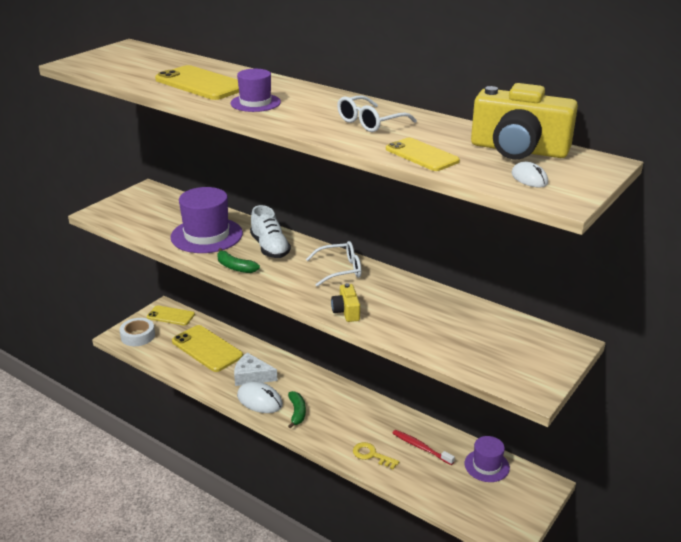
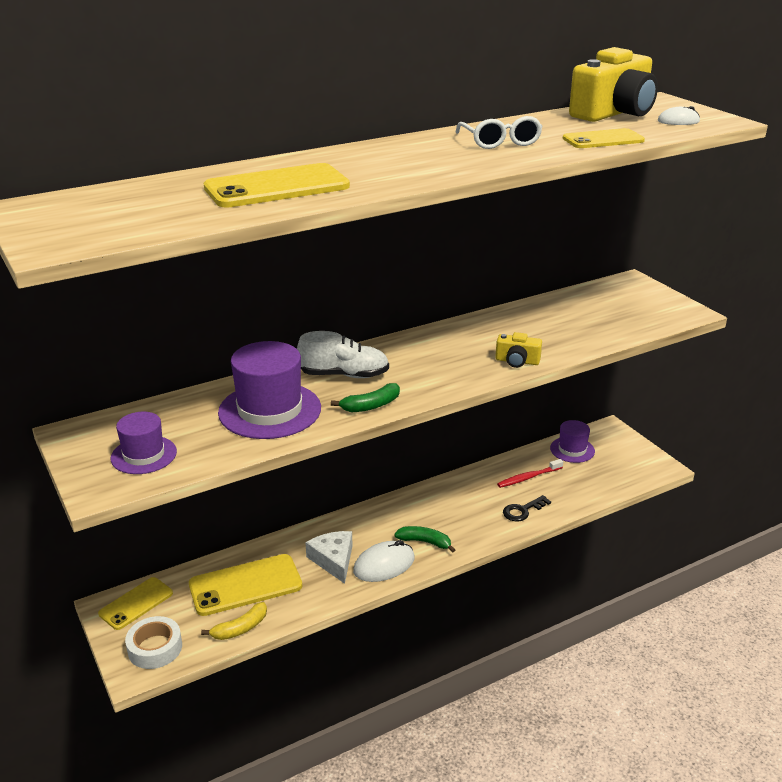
camera: 65 degrees left, 0 degrees up
(167, 360) = (240, 628): none -> yellow banana
(251, 376) = (333, 560): white cheese -> white cheese turned 120 degrees clockwise
(255, 103) = (384, 173): purple hat -> purple hat (144, 455)
(340, 270) = (431, 346): white glasses -> none
(371, 455) = (522, 511): yellow key -> black key

